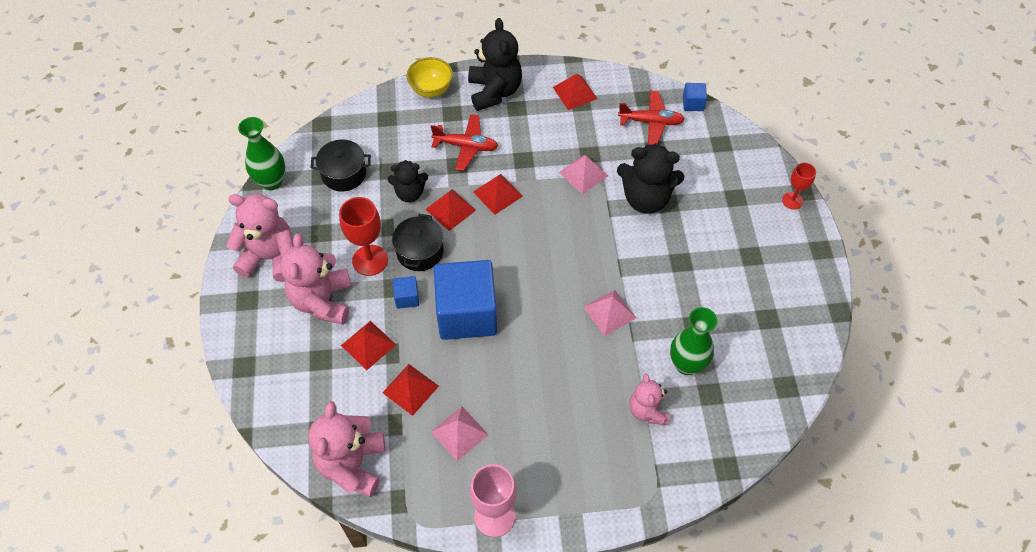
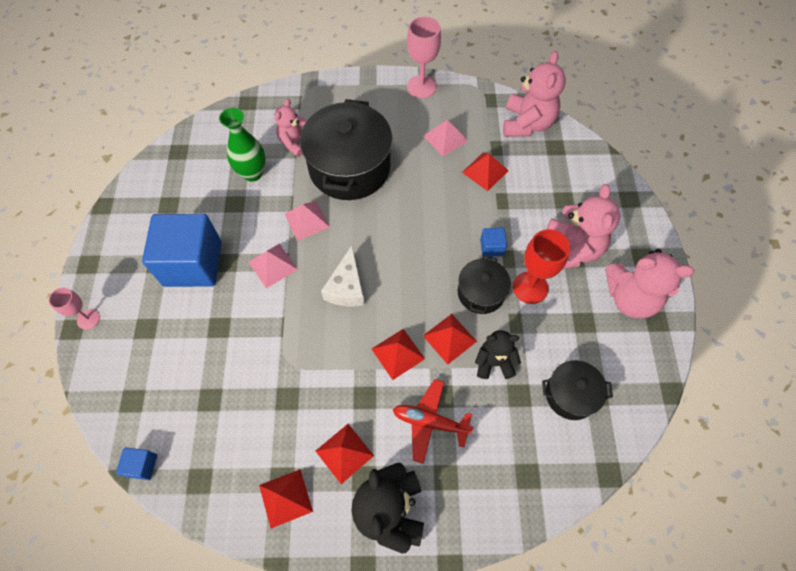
camera: 175 degrees left, 5 degrees up
(271, 182) = (651, 391): green vase -> none
(368, 345) = (523, 208): red pyramid -> red pyramid (344, 453)
(431, 89) = (472, 521): yellow bowl -> none
(467, 313) = (436, 229): blue cube -> blue cube (193, 263)
(554, 247) = (346, 287): none -> white cheese
(573, 381) = (349, 167): none -> black pot
(583, 174) = (300, 371): pink pyramid -> pink pyramid (273, 265)
(646, 198) = (240, 334): black teddy bear -> none
(647, 410) = (295, 143): pink teddy bear -> pink teddy bear turned 150 degrees counterclockwise
(651, 122) = (203, 440): red plane -> none
(792, 201) = (88, 319): red goblet -> pink goblet

